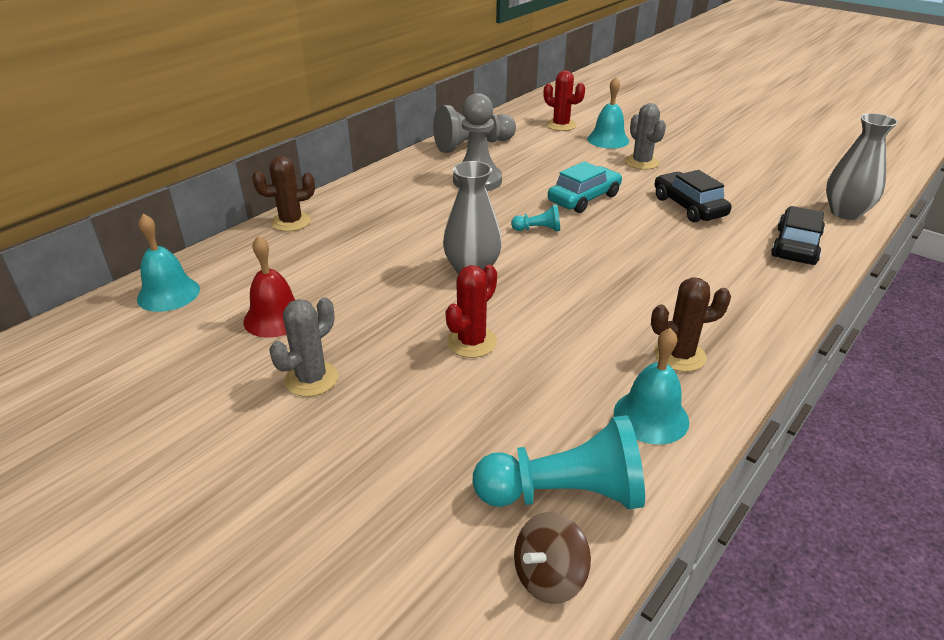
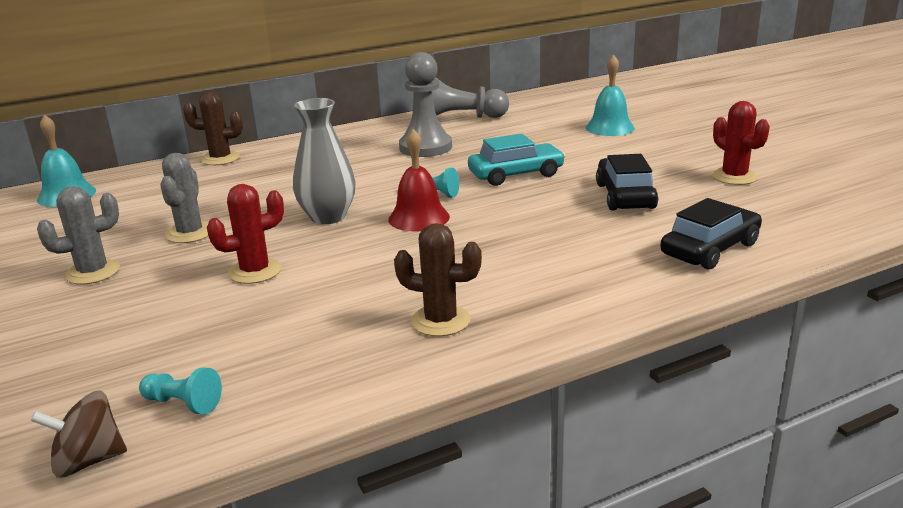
camera: 25 degrees right, 10 degrees down
(275, 318) = (121, 225): red bell -> red bell (419, 218)
(561, 125) = (573, 110): red cactus -> red cactus (734, 177)
(564, 493) = (183, 403): turquoise pawn -> turquoise pawn, size x0.48
(641, 162) = (622, 151): grey cactus -> grey cactus (190, 233)
(651, 416) = (343, 364): turquoise bell -> none
(845, 213) = (822, 227): grey vase -> none

